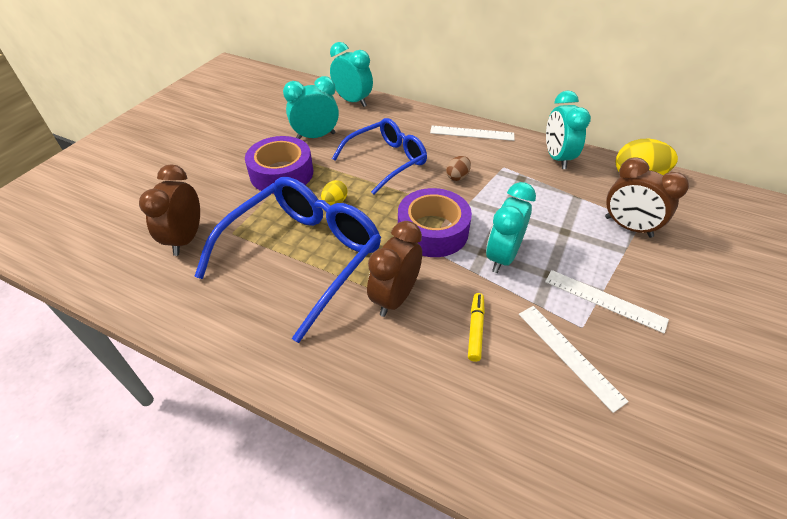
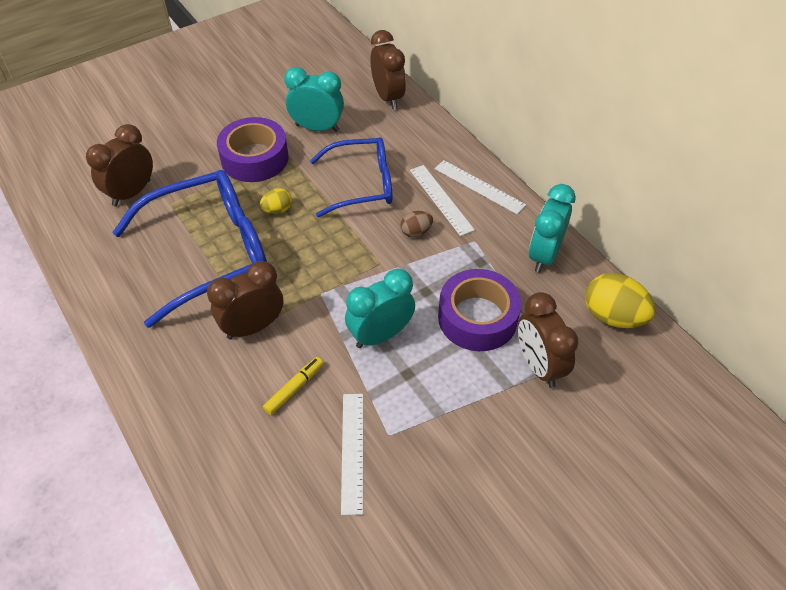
camera: 30 degrees right, 5 degrees up
(353, 101) = (388, 97): turquoise clock -> brown clock
(432, 231) = (340, 279): purple tape -> purple tape (477, 318)
(604, 300) = (435, 422): white ruler -> white ruler (441, 199)

